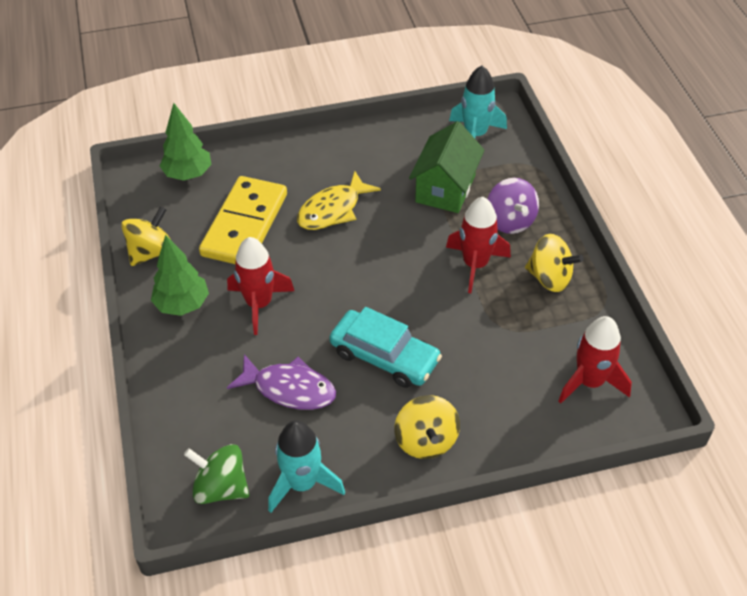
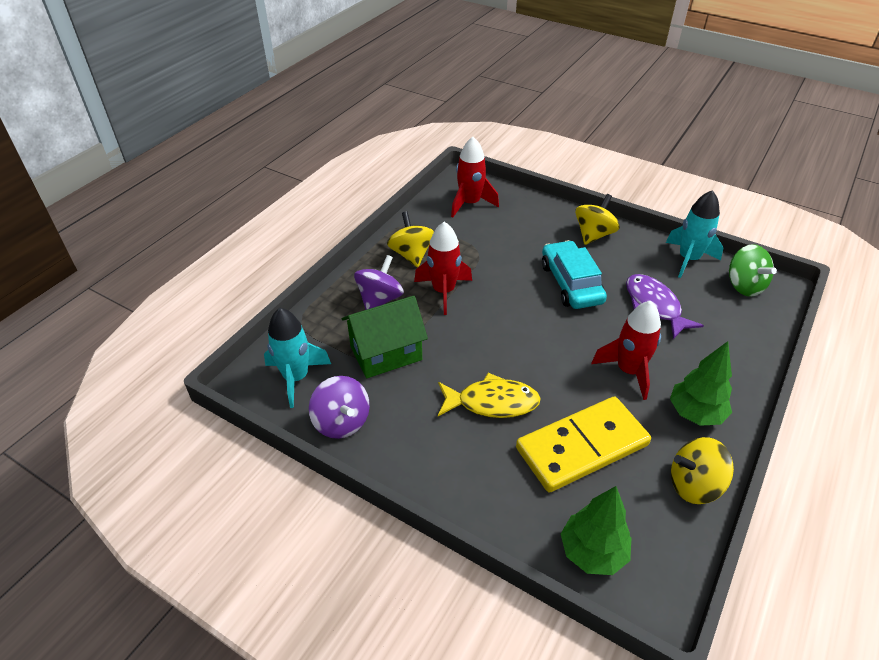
camera: 135 degrees left, 5 degrees down
(409, 134) = (342, 422): none -> purple spinning top

